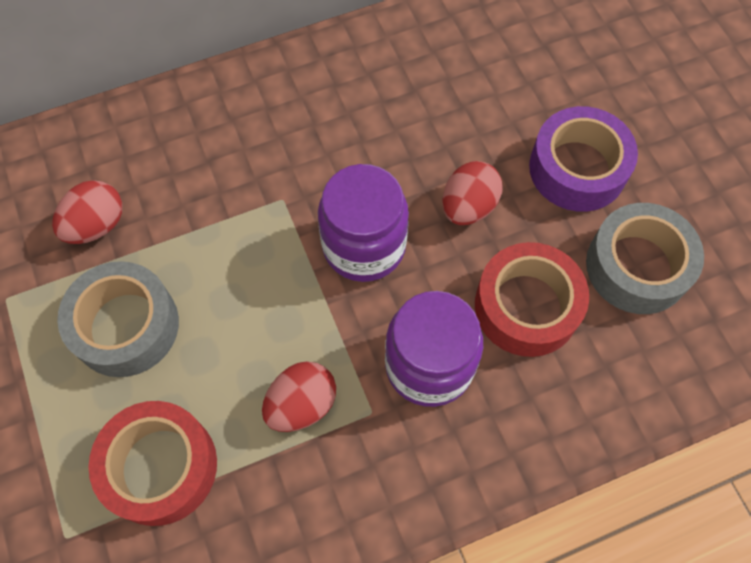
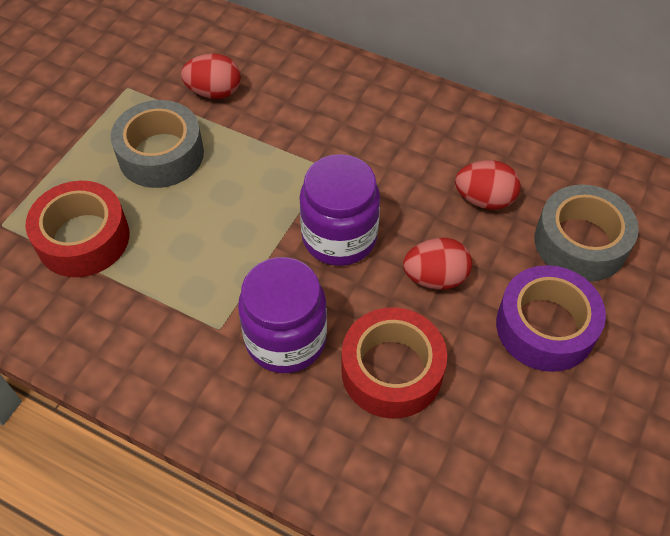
camera: 50 degrees right, 10 degrees down
(302, 404) = (189, 283): red egg -> red egg (484, 199)
(637, 266) = (504, 426): grey tape -> grey tape (580, 242)

